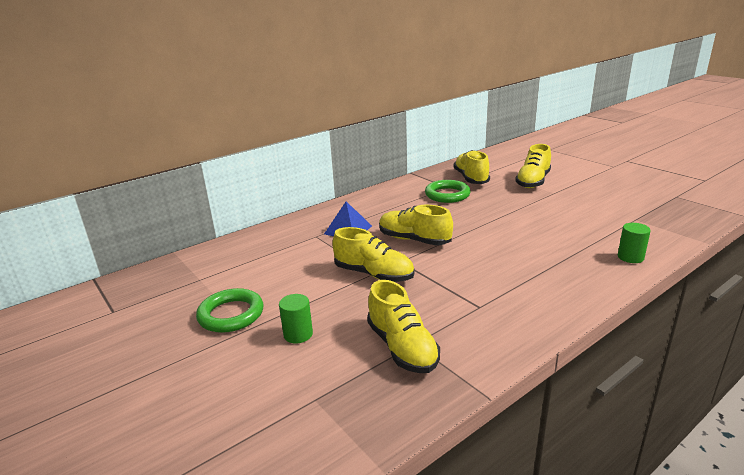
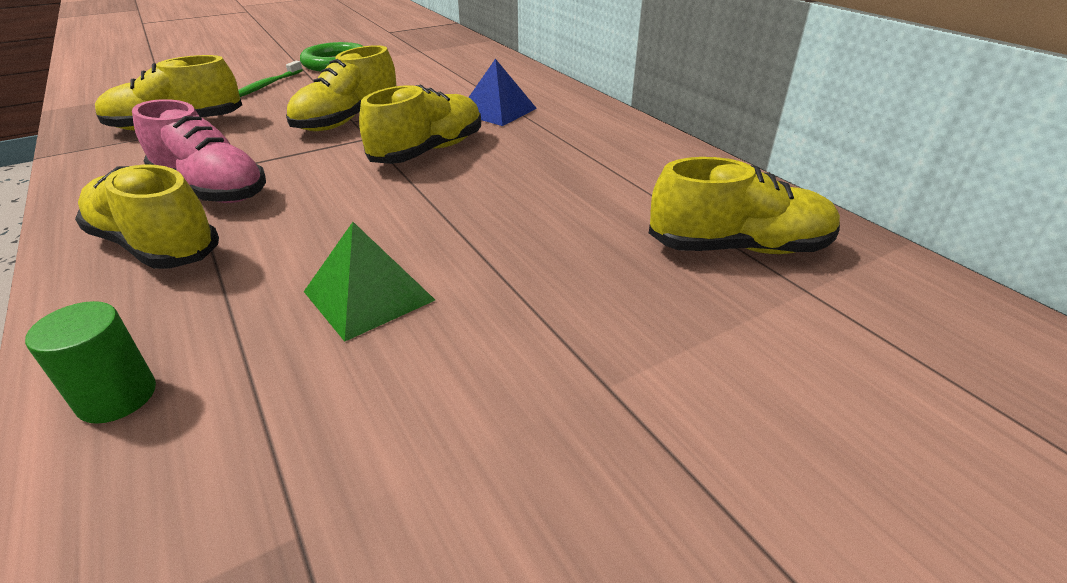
camera: 95 degrees right, 10 degrees up
(298, 334) = (267, 85): green cylinder -> green toothbrush
(447, 195) = (624, 201): green ring -> none
(491, 292) = (211, 189): none -> pink shoe
(533, 181) = (715, 361): yellow shoe -> yellow shoe (156, 246)
(545, 229) = (368, 295): none -> green pyramid

